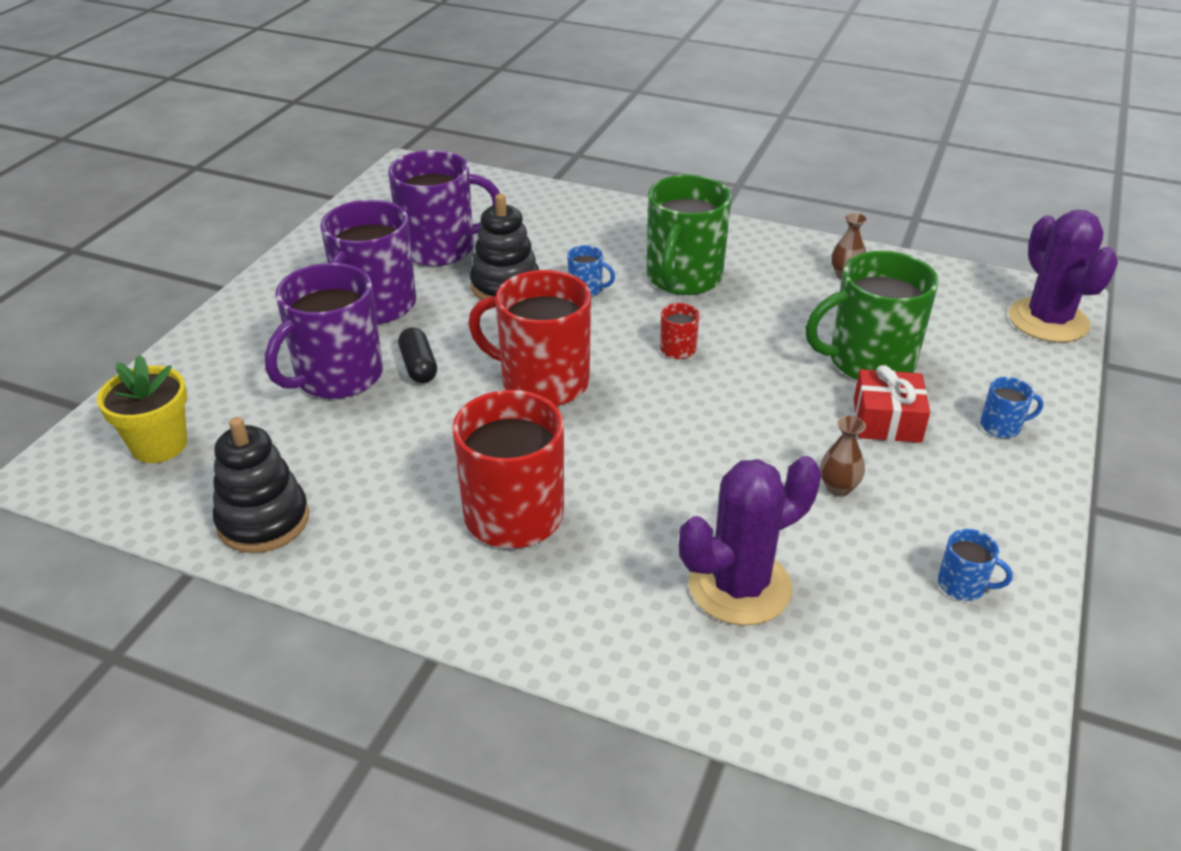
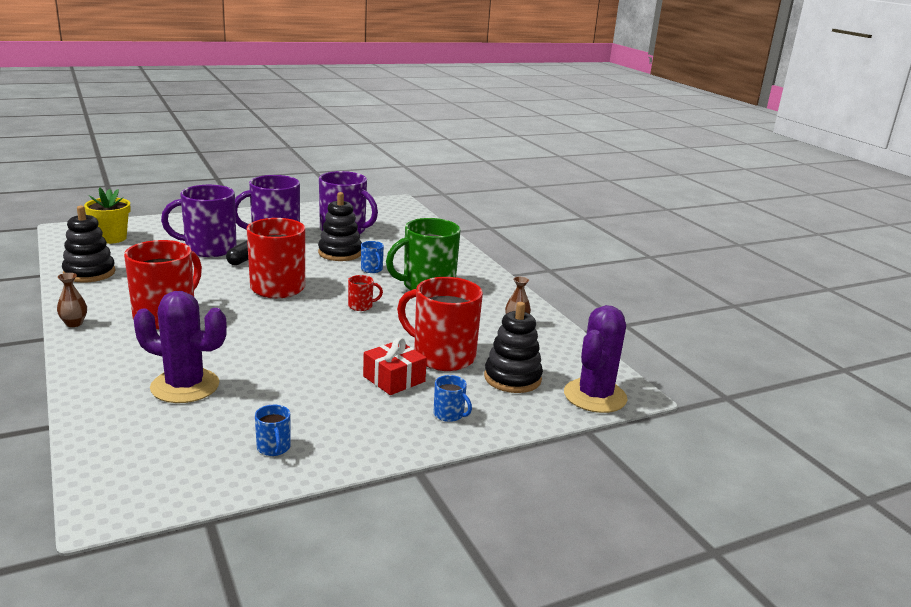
camera: 40 degrees right, 15 degrees down
(838, 488) = (308, 385): brown vase -> brown vase (74, 323)
(869, 361) = (442, 356): green mug -> red mug
(964, 346) = (512, 378): none -> black stacking toy

